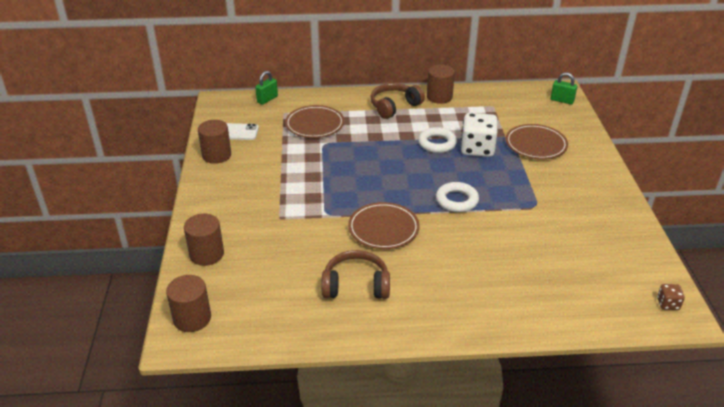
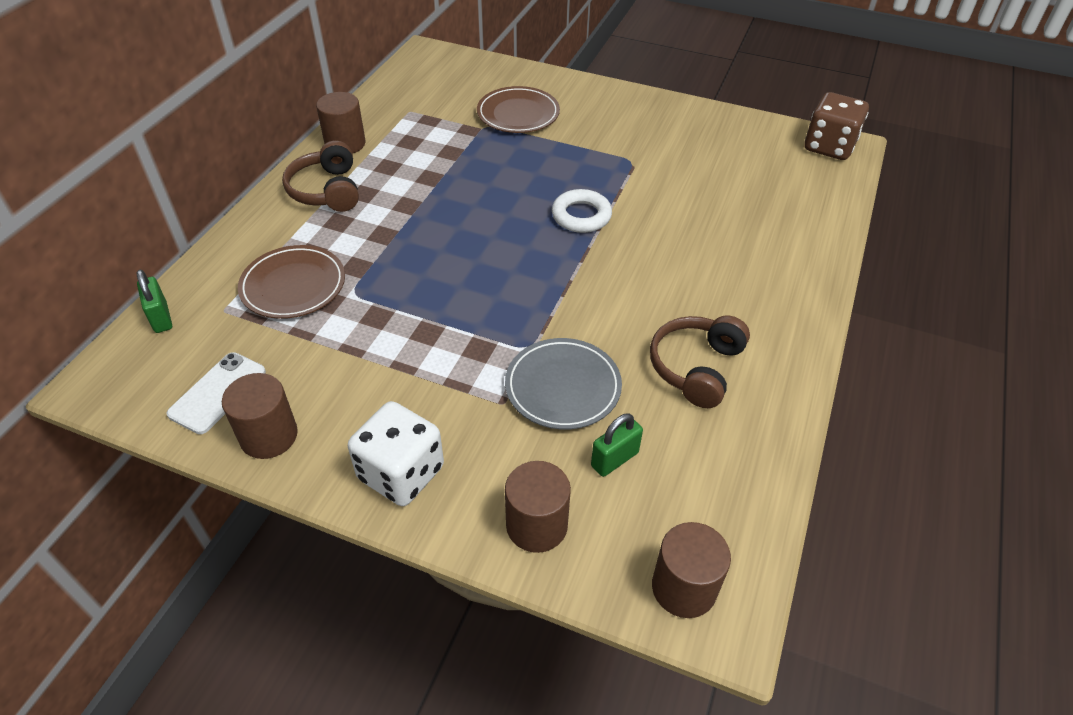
camera: 65 degrees left, 10 degrees up
(305, 236) = (563, 387): none -> grey plate
(383, 229) = (596, 301): brown plate -> none
(437, 143) = (449, 186): white ring -> none
(477, 149) = (489, 159): white dice -> white dice (401, 473)
(562, 100) = (448, 60): green padlock -> green padlock (614, 459)
(667, 304) = (829, 147): brown dice -> brown dice, size x2.16

